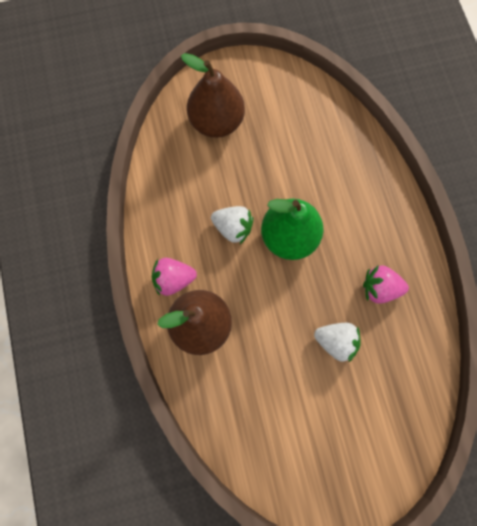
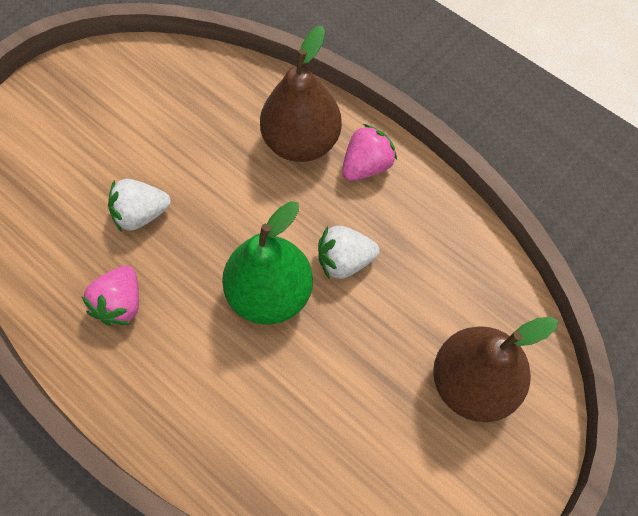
camera: 145 degrees right, 10 degrees down
(379, 288) = (120, 304): pink strawberry -> pink strawberry turned 135 degrees clockwise

